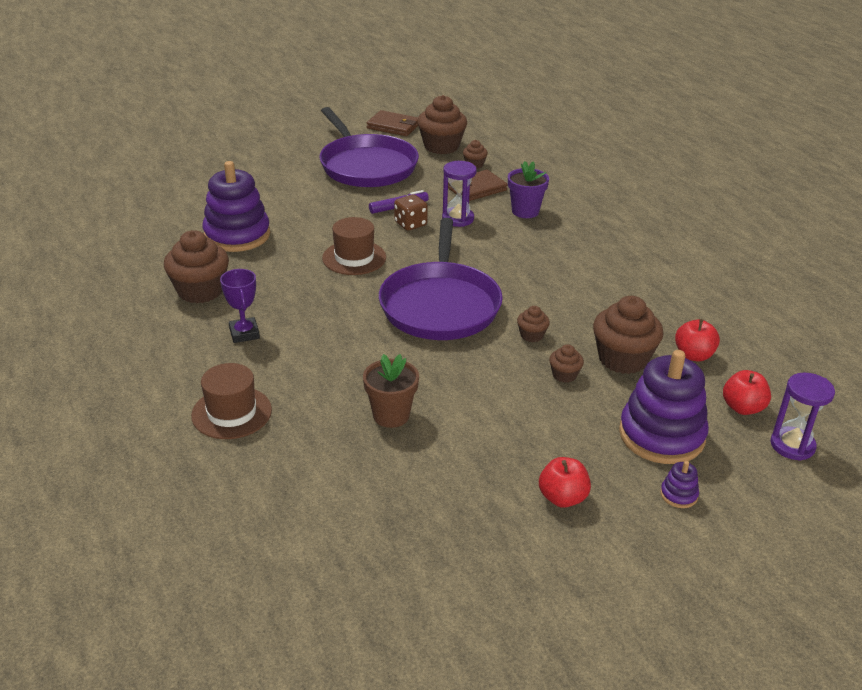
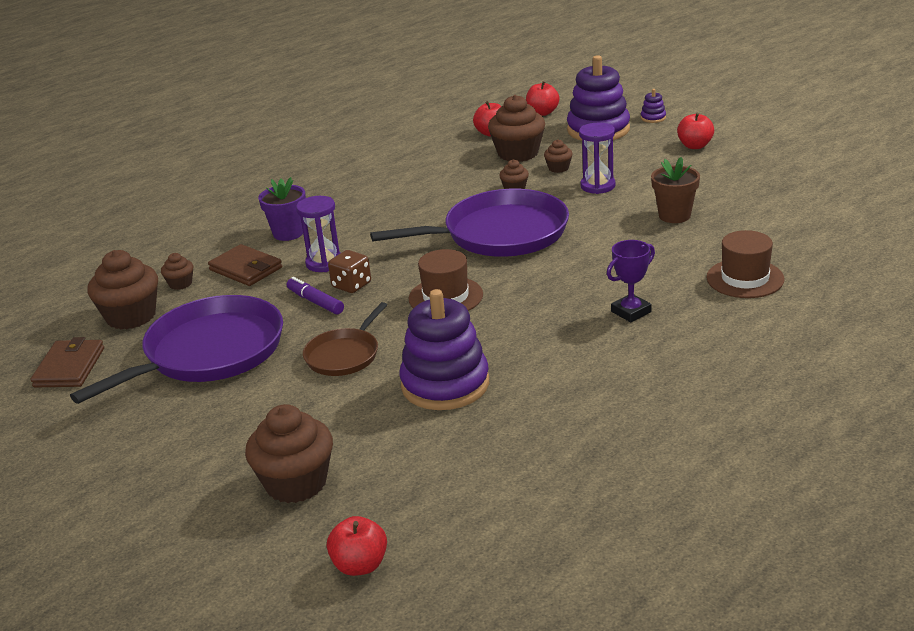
camera: 105 degrees left, 5 degrees down
(105, 183) = (360, 565): none -> red apple
(200, 291) = (580, 364): brown cupcake -> brown cupcake (296, 483)
(313, 207) = (344, 355): none -> brown pan
(792, 445) = (570, 97): purple hourglass -> purple hourglass (597, 186)

